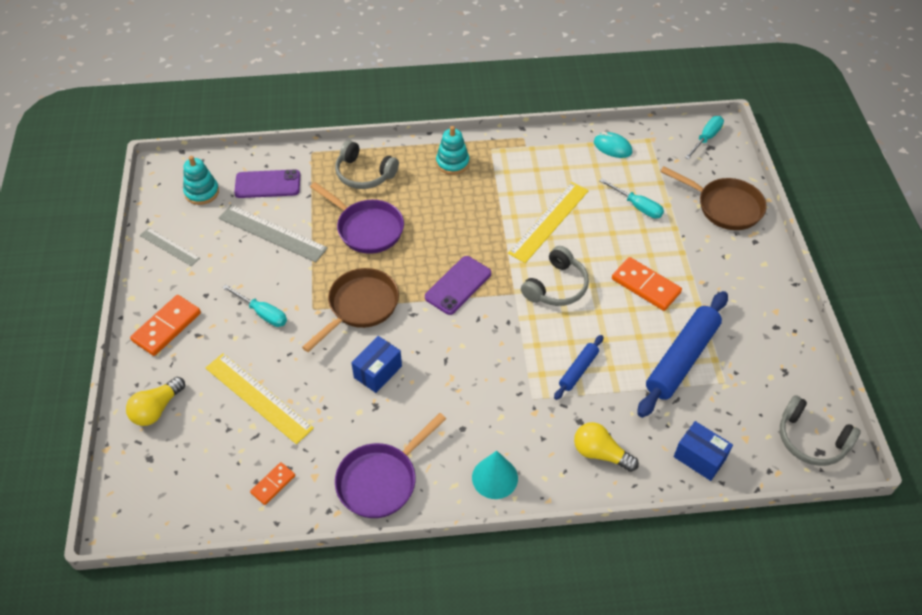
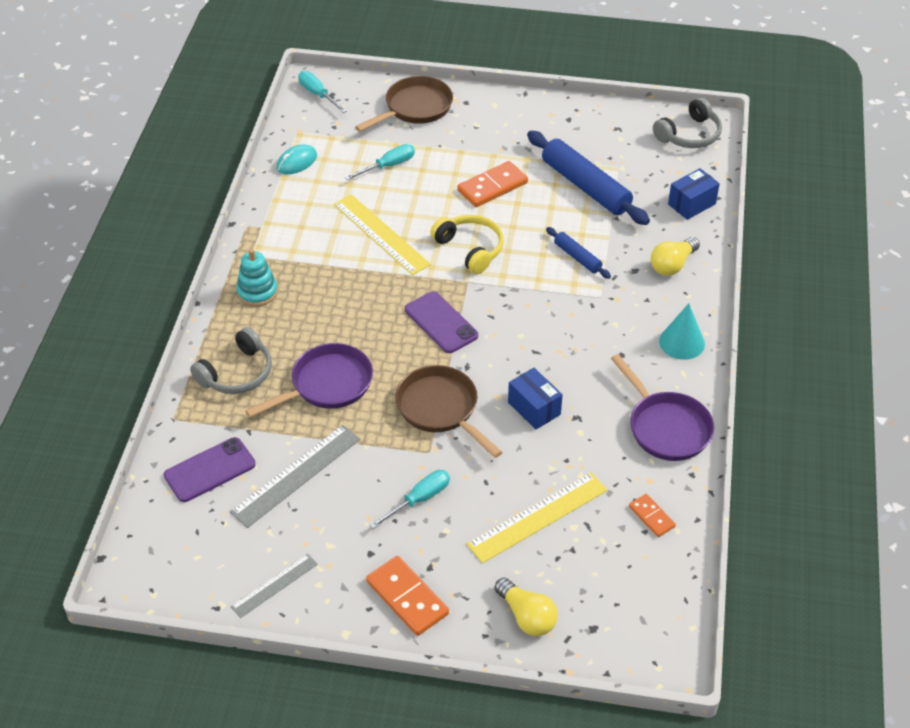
camera: 75 degrees left, 5 degrees down
(202, 192) = (191, 541): turquoise stacking toy -> none
(267, 184) = (210, 470): purple phone -> purple phone turned 45 degrees clockwise
(556, 286) = (470, 249): grey headphones -> yellow headphones

